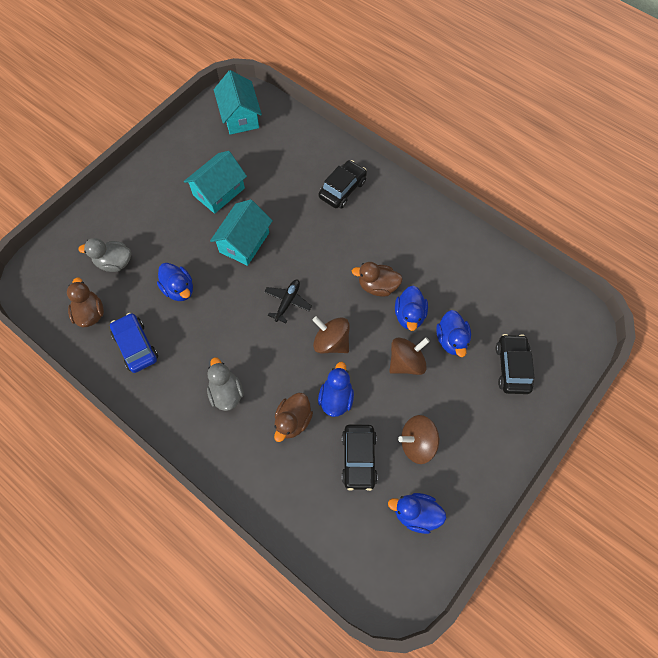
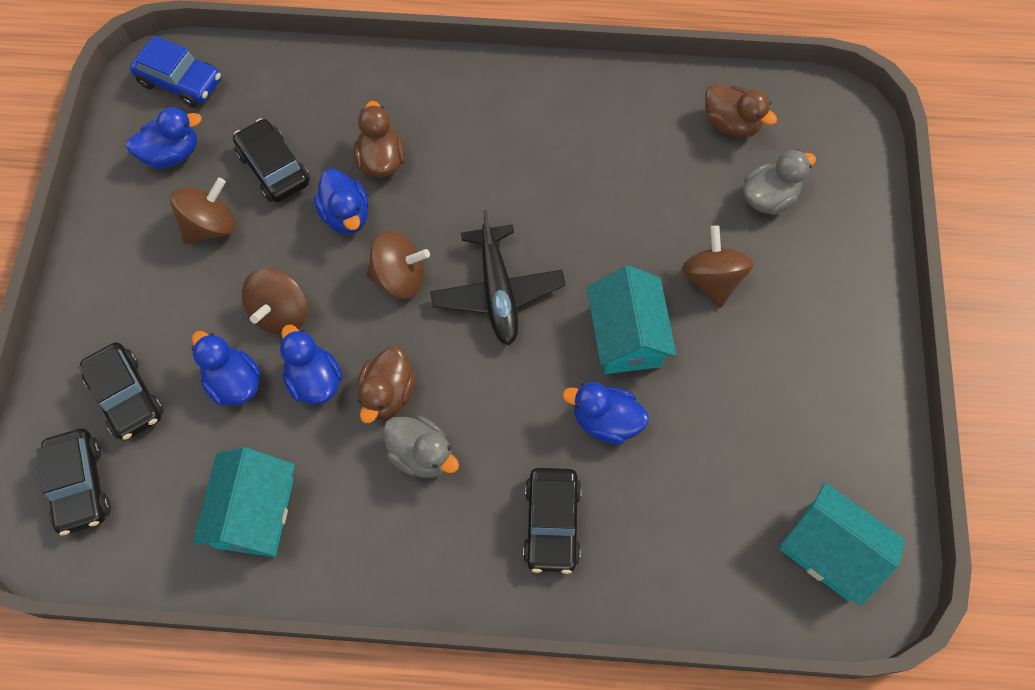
camera: 145 degrees right, 0 degrees up
(136, 346) = (639, 124): blue car -> blue car (180, 82)
(179, 289) = (653, 218): blue duck -> blue duck (606, 421)
(181, 242) = (712, 279): none -> brown spinning top
(219, 192) = (734, 389): turquoise house -> turquoise house (255, 512)
(226, 393) = (485, 141): grey duck -> grey duck (422, 454)
(287, 302) = (497, 292): black plane -> black plane, size x1.63
(377, 286) = (387, 394): brown duck -> brown duck turned 135 degrees clockwise
(555, 335) = (80, 485): none -> black car

